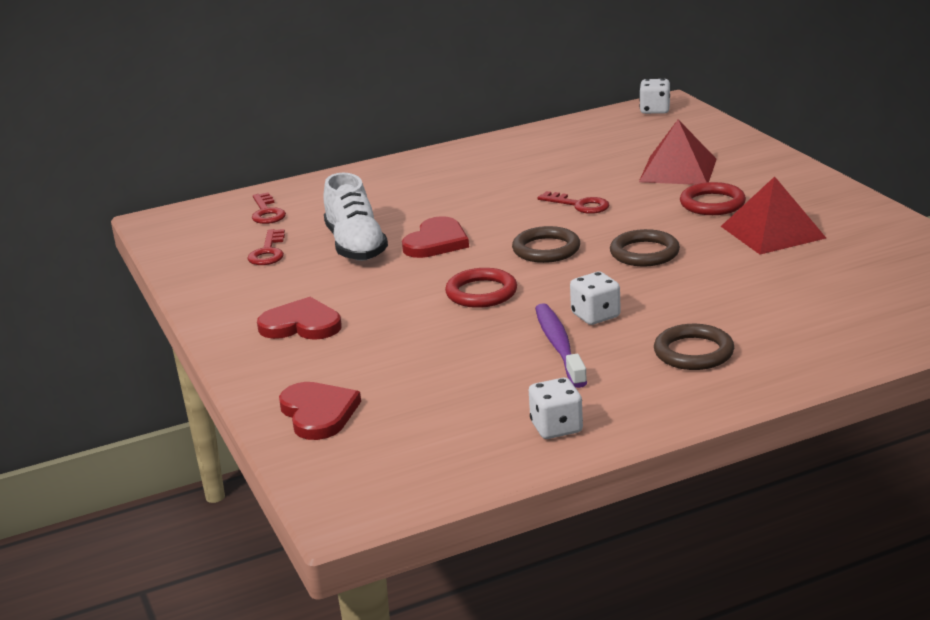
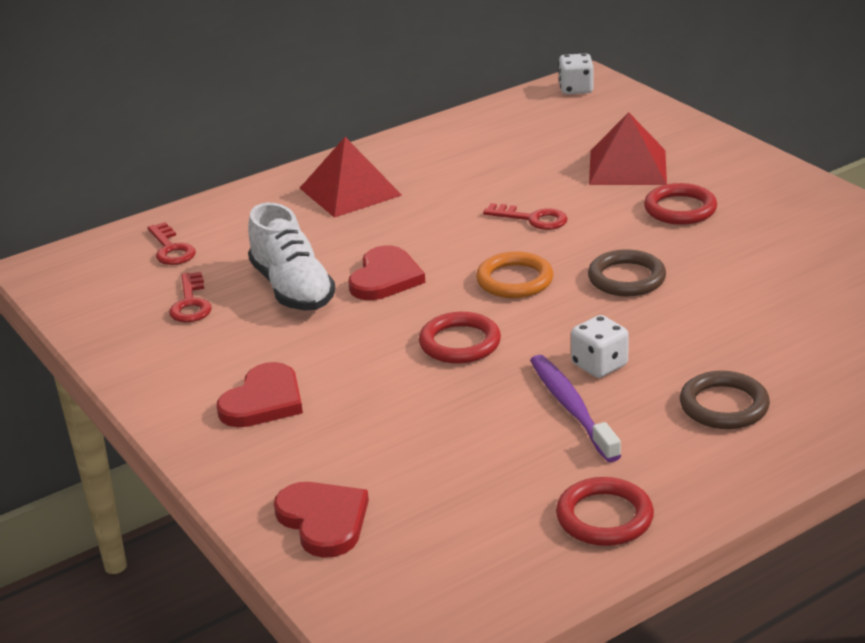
camera: 10 degrees left, 5 degrees up
(301, 325) = (263, 401): red heart -> red heart turned 120 degrees clockwise
(546, 249) = (514, 280): brown ring -> orange ring
(556, 427) = (604, 517): white dice -> red ring
(772, 232) = (758, 242): red pyramid -> red pyramid (350, 191)

